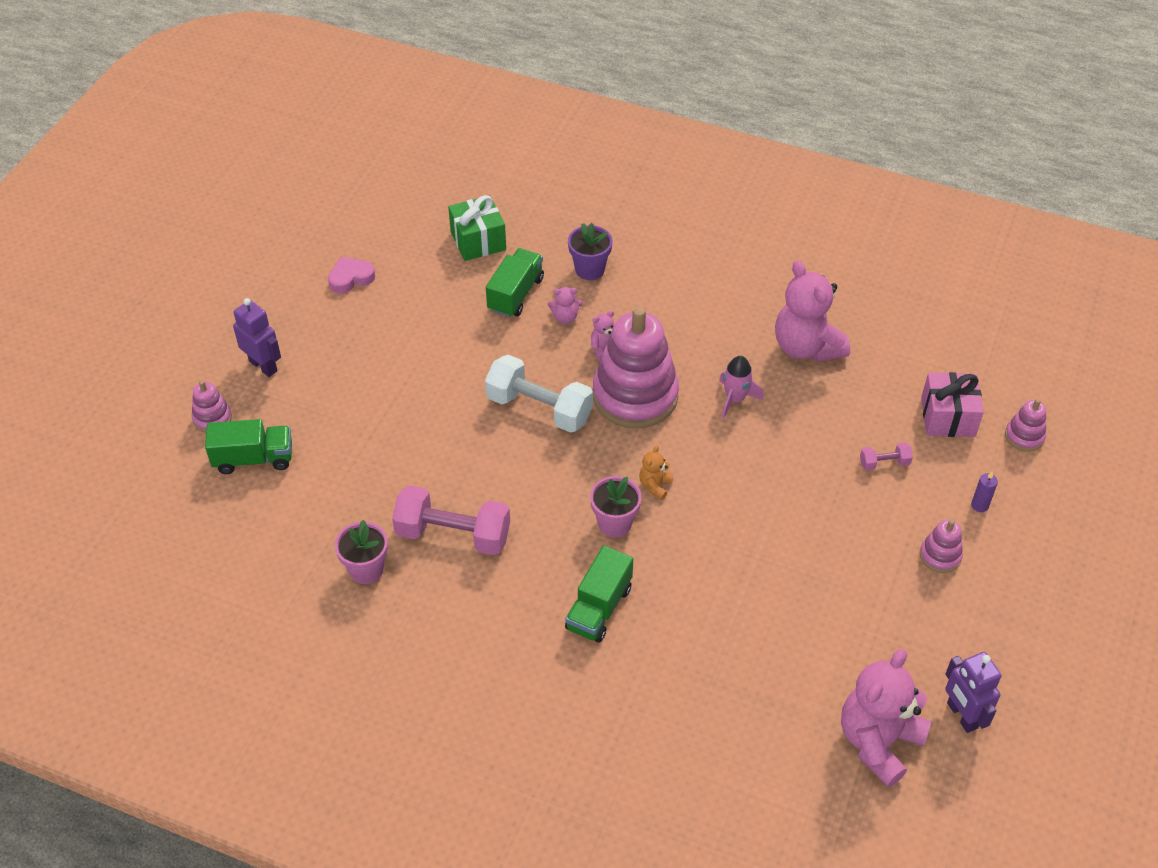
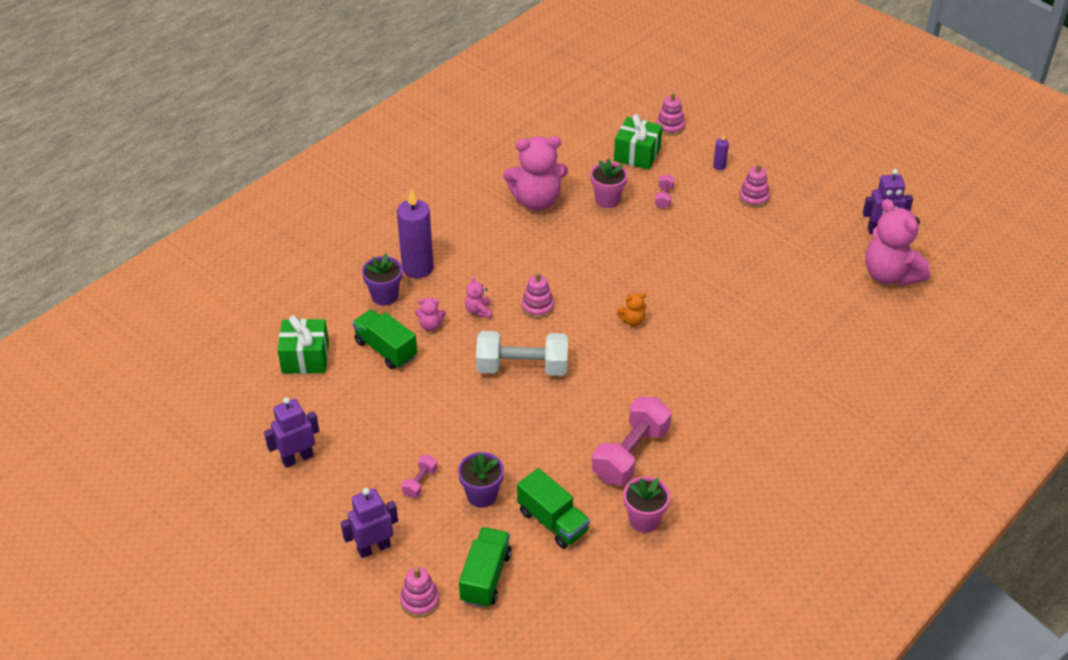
camera: 70 degrees left, 5 degrees down
(351, 278) = (297, 458): pink heart -> purple robot
(353, 374) = (420, 482): none -> pink dumbbell
(353, 426) = (482, 495): none -> purple flower pot
(539, 408) = (522, 367): white dumbbell -> white dumbbell turned 45 degrees clockwise
(565, 317) = (430, 325): pink teddy bear -> pink teddy bear turned 75 degrees clockwise
(599, 608) = (735, 384): green truck -> green truck (552, 521)
(614, 523) = (659, 354): pink flower pot -> pink flower pot (607, 199)
(635, 396) = (537, 307): pink stacking toy -> pink stacking toy, size x0.44
(643, 281) = (417, 268): none -> purple candle
(655, 485) = (632, 321): orange teddy bear -> orange teddy bear turned 60 degrees counterclockwise
(735, 399) = (568, 253): pink rocket -> none
(947, 417) = (637, 154): pink gift -> green gift

